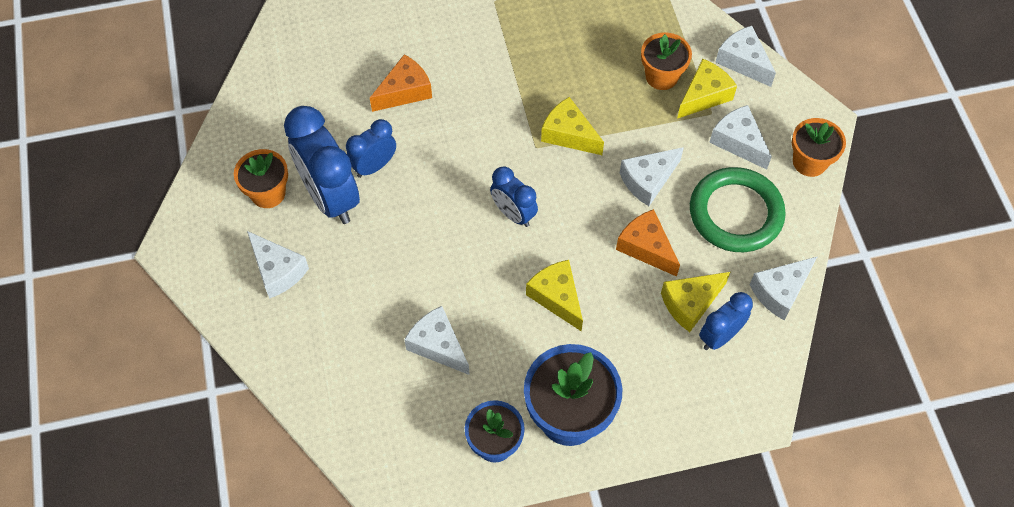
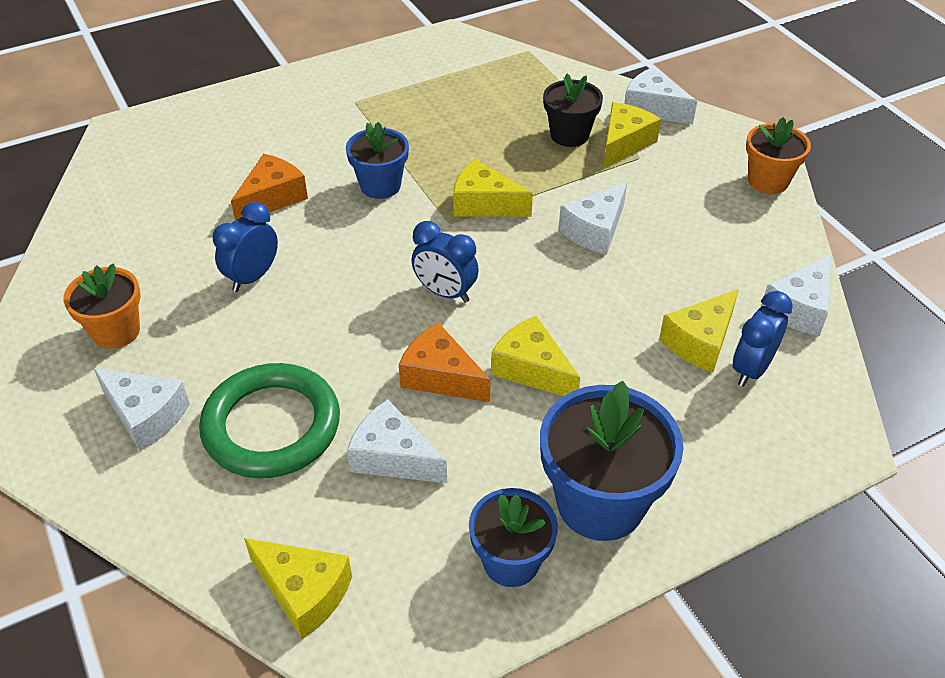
camera: 15 degrees left, 15 degrees down
(330, 197) = (202, 320): blue clock -> none
(355, 431) = (303, 592): none -> yellow cheese
(492, 97) = (380, 185): none -> blue flower pot
(646, 247) = (621, 295): orange cheese -> orange cheese (440, 377)
(661, 76) = (569, 135): orange flower pot -> black flower pot
(735, 213) = (710, 242): green ring -> green ring (271, 426)
(738, 142) = (681, 177): white cheese -> none

